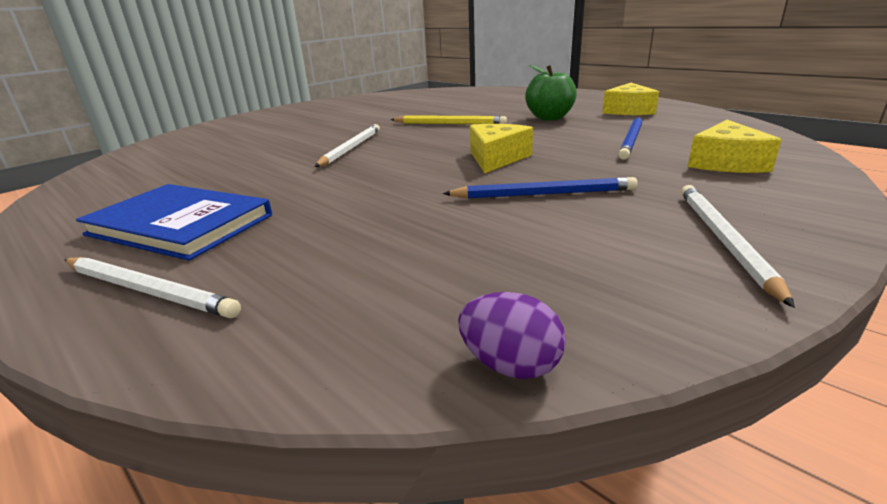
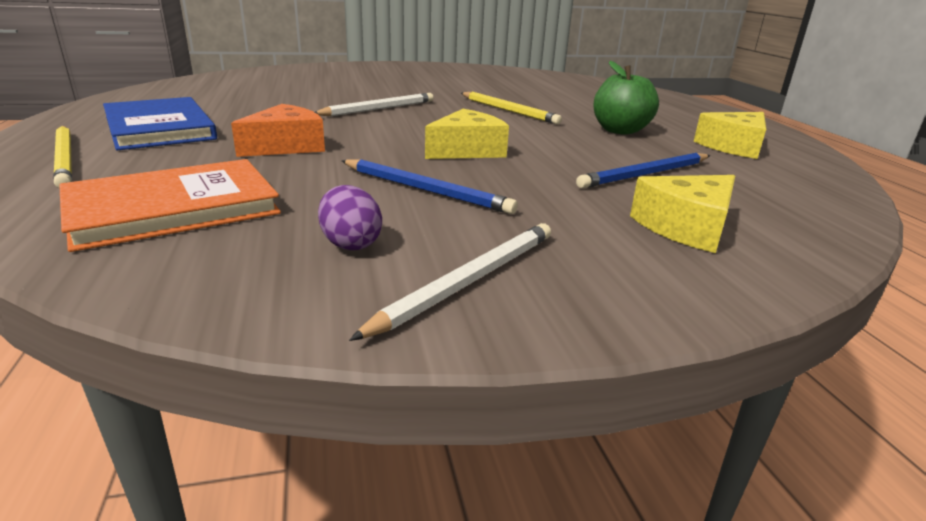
camera: 30 degrees right, 0 degrees up
(148, 290) = (65, 159): white pencil -> yellow pencil
(354, 199) = (286, 146): none -> orange cheese
(398, 285) = (173, 208): none -> orange book
(510, 365) = (111, 278): purple egg -> purple egg (350, 243)

